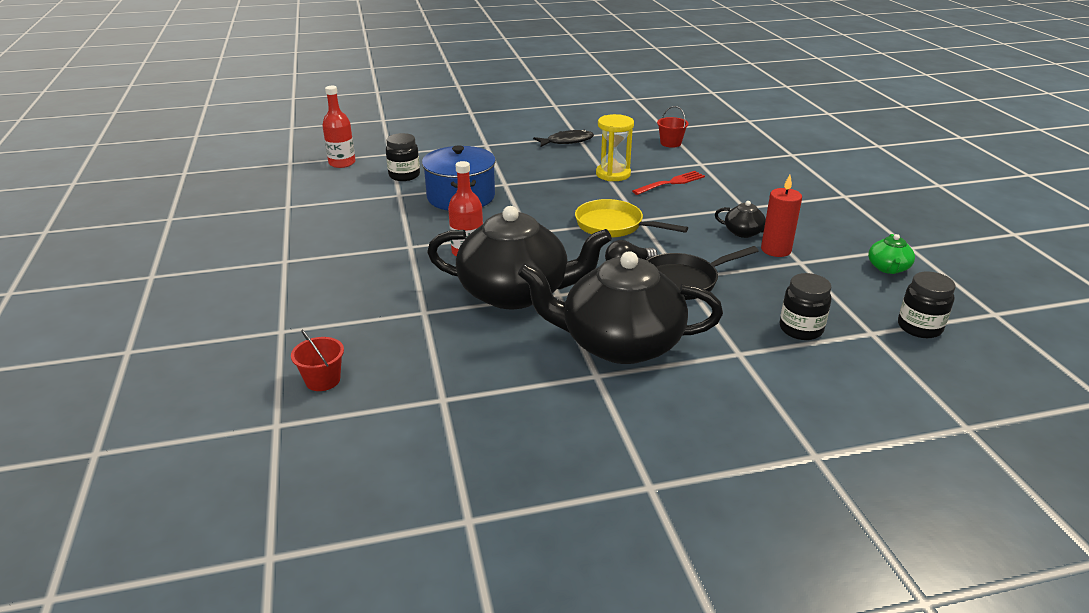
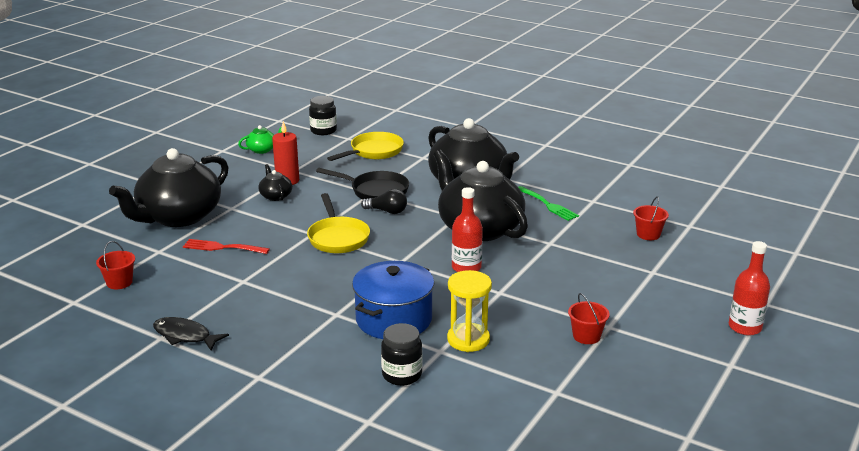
camera: 135 degrees left, 5 degrees down
(298, 246) = (586, 336): none -> red bucket
(342, 163) = (437, 435): red bottle -> red bottle (745, 327)
(489, 361) = (548, 205): none -> green fork
(613, 174) = (239, 277): yellow hourglass -> yellow hourglass (468, 339)
(756, 185) = (178, 217): none -> black teapot
(800, 329) = (374, 152): black jar -> yellow pan

